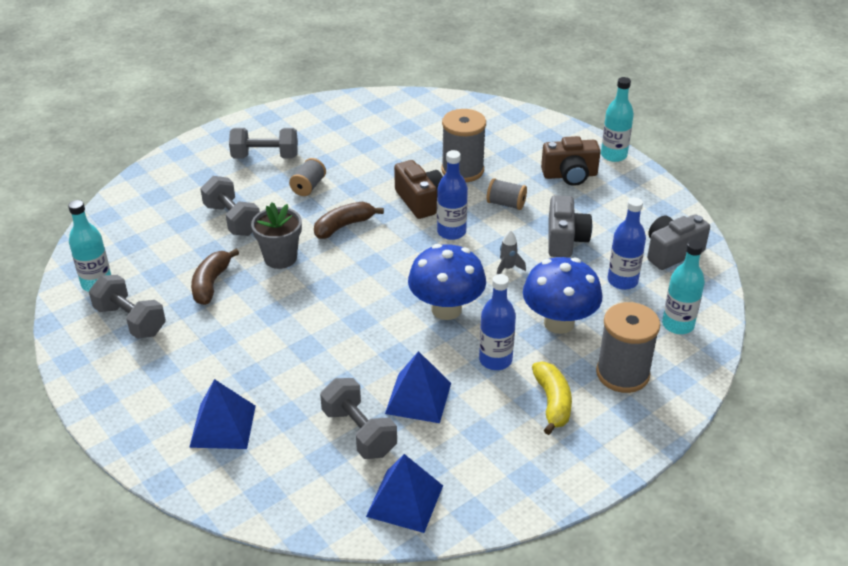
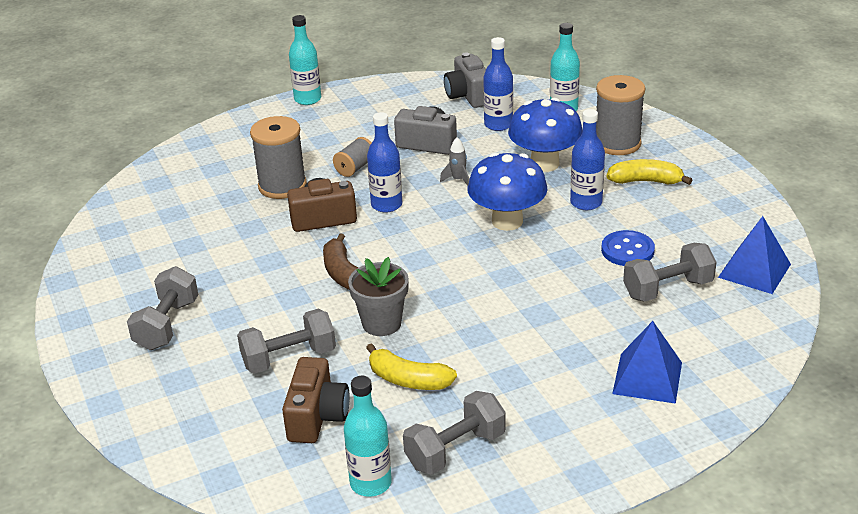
camera: 75 degrees left, 5 degrees down
(211, 283) = (408, 380): brown banana -> yellow banana
(308, 186) = (252, 294): grey spool -> none
(418, 398) = (627, 250): blue pyramid -> blue button
(570, 175) = (327, 126): brown camera -> brown camera (317, 417)

